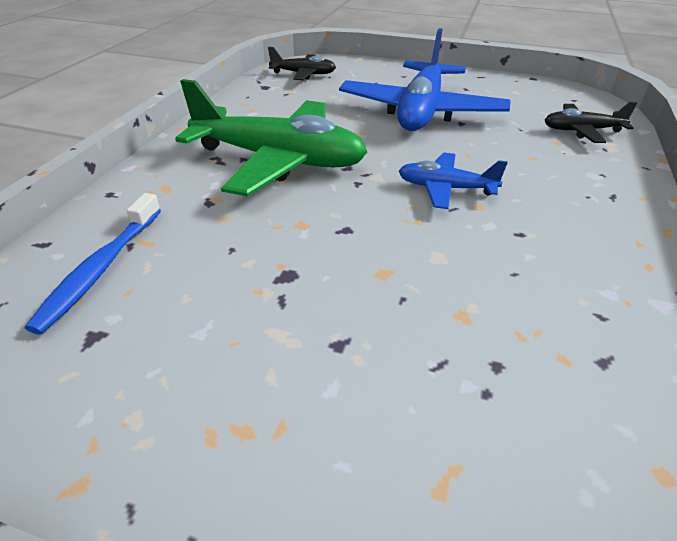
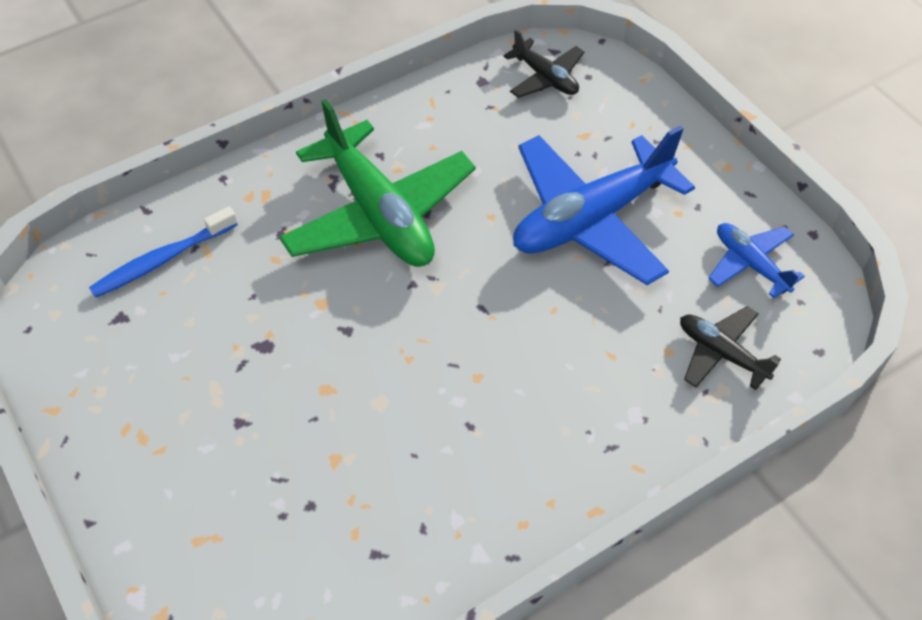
camera: 40 degrees right, 15 degrees up
(445, 188) = (475, 339): blue plane -> blue plane (750, 264)

